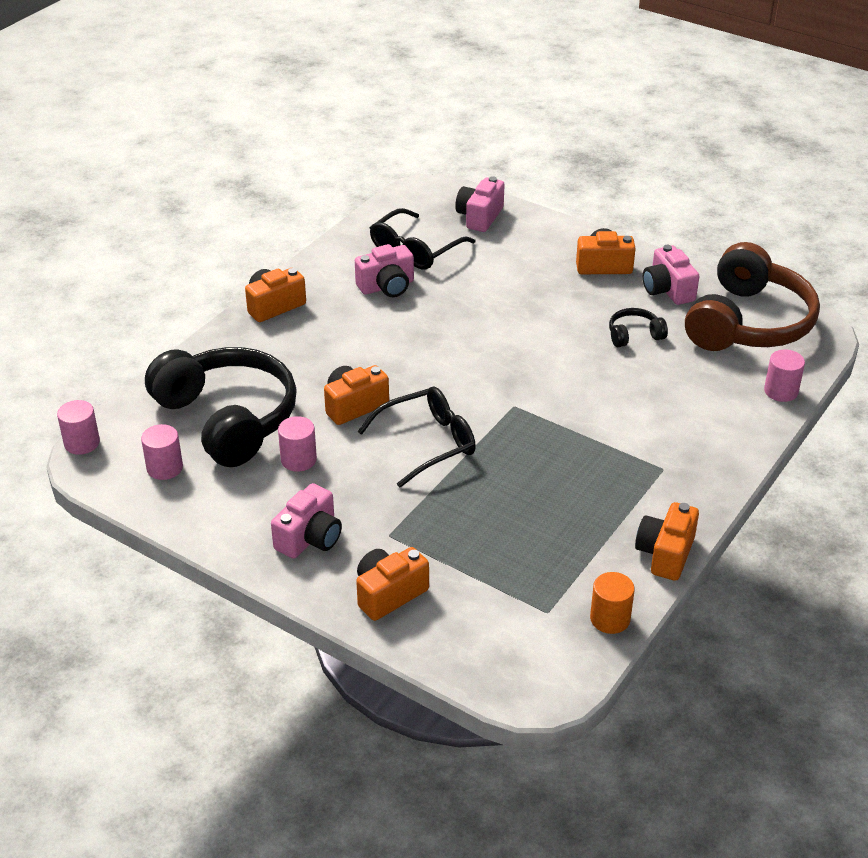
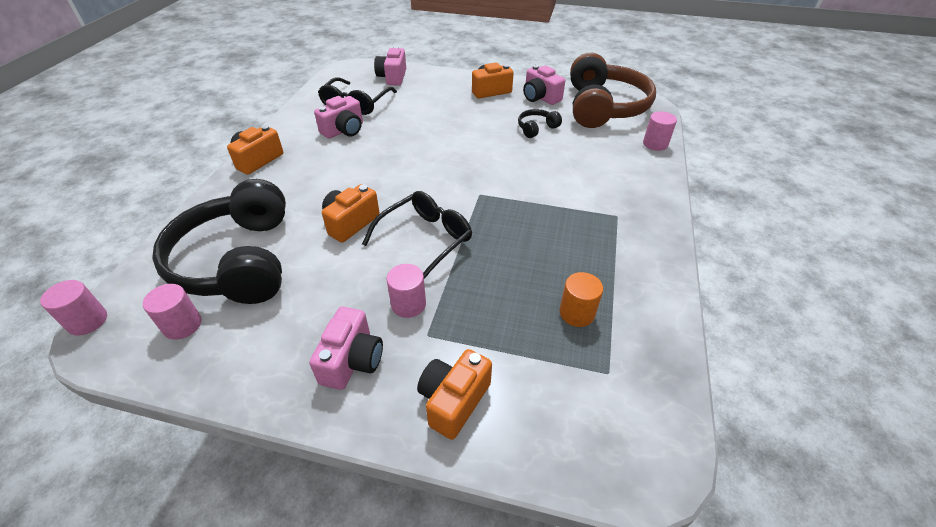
camera: 20 degrees left, 5 degrees up
(228, 419) = (238, 260): black headphones -> black headphones turned 135 degrees counterclockwise
(298, 460) = (316, 283): pink cylinder -> pink cylinder (408, 304)
(610, 619) = (664, 362): orange cylinder -> orange cylinder (577, 313)
(665, 554) = (666, 285): orange camera -> none

